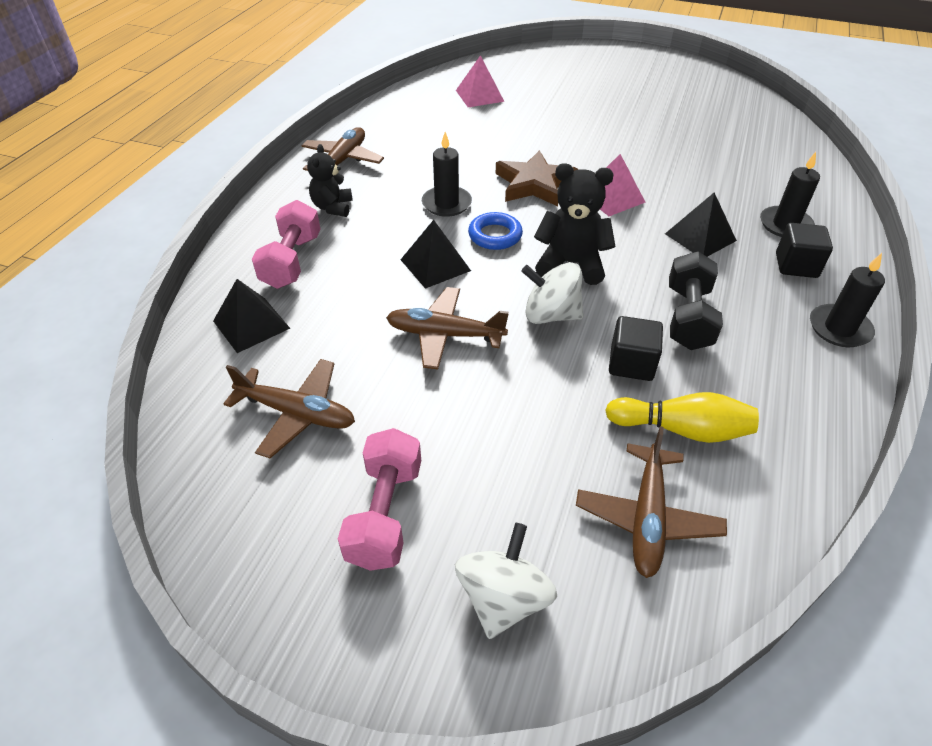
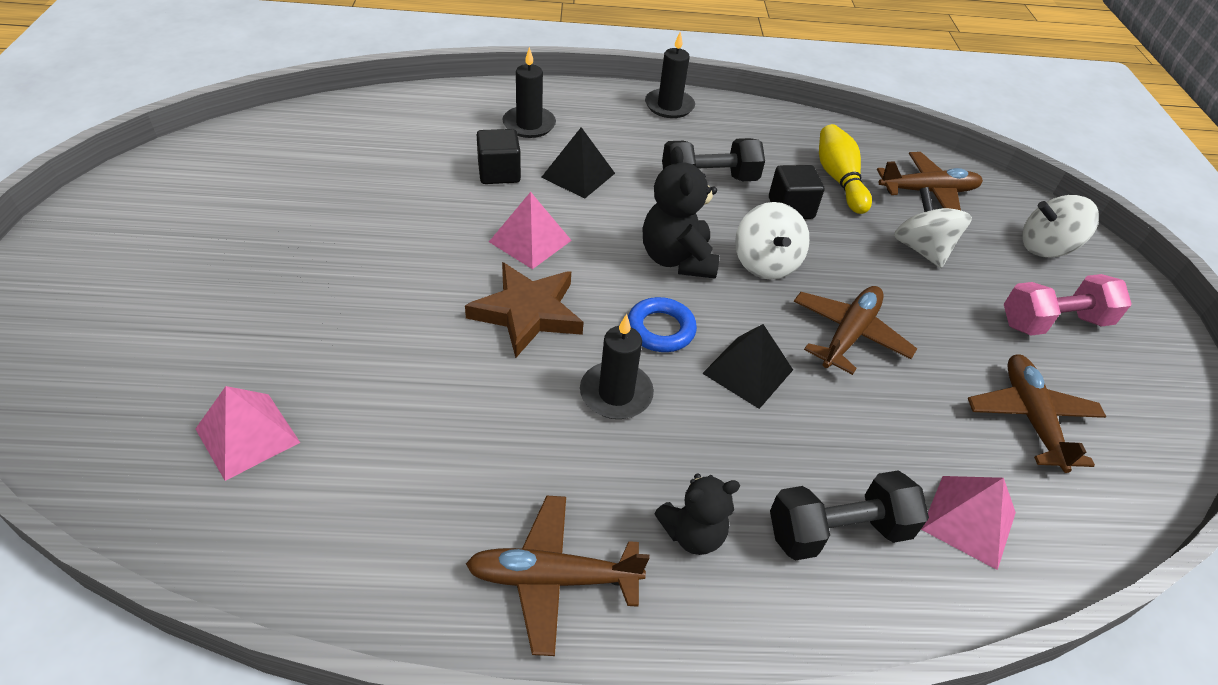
camera: 115 degrees left, 0 degrees up
(251, 324) = (968, 521): black pyramid -> pink pyramid
(292, 261) = (838, 531): pink dumbbell -> black dumbbell
(444, 335) = (849, 334): brown plane -> brown plane turned 135 degrees counterclockwise
(538, 449) = (921, 249): none -> white spinning top
(796, 265) = (594, 121): black cube -> black cube (499, 173)

